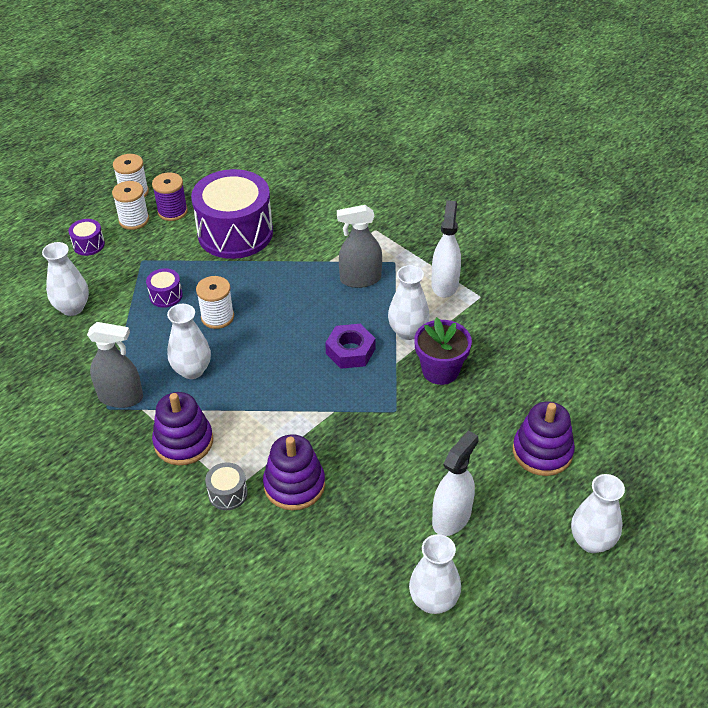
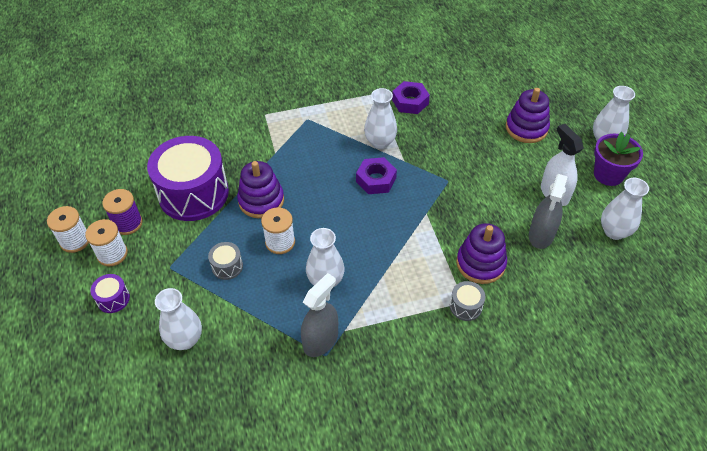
camera: 60 degrees left, 5 degrees up
(166, 295) = (227, 266): purple drum -> grey drum
(183, 442) = (397, 315): purple stacking toy -> purple stacking toy (261, 200)
(360, 279) = (309, 144): grey spray bottle -> grey spray bottle (541, 235)
(440, 370) = (427, 142): purple flower pot -> purple flower pot (608, 174)
(444, 284) = (350, 104): white spray bottle -> none
(493, 330) = (410, 102): none -> purple nut

